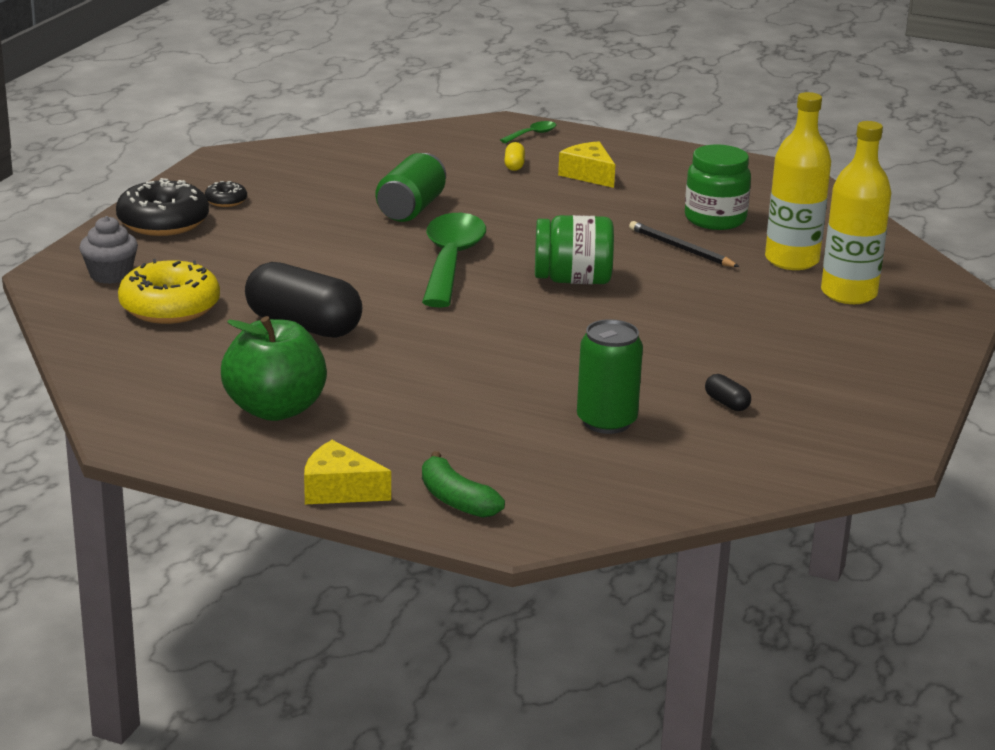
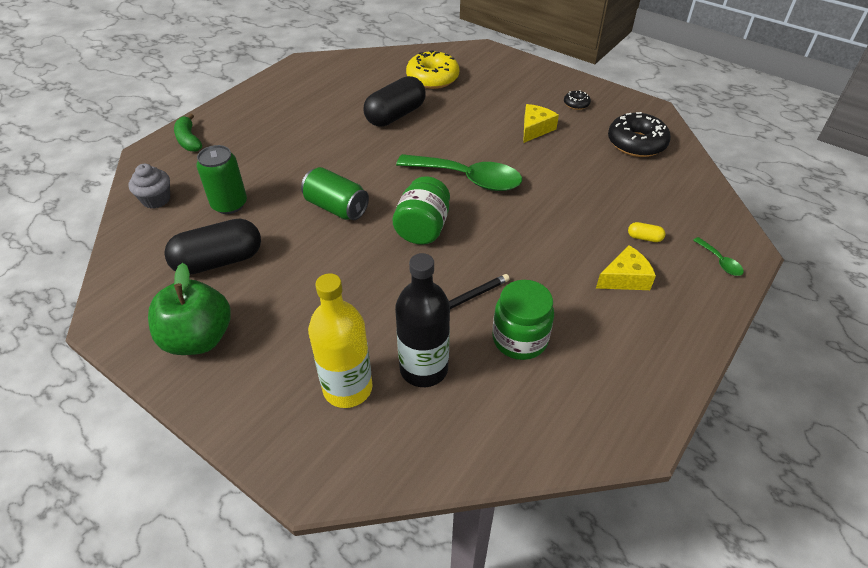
camera: 105 degrees right, 20 degrees up
(110, 275) = (477, 64): grey cupcake -> grey cupcake (156, 199)
(163, 222) = (545, 82): black donut -> black donut (636, 143)
(275, 409) = (307, 99): green apple -> green apple (198, 338)
(339, 490) = (222, 109): yellow cheese -> yellow cheese (535, 129)
(411, 209) = (557, 173): green can -> green can (336, 207)
(456, 500) = (189, 140): green banana -> green banana turned 90 degrees counterclockwise
(727, 403) = (219, 261): black capsule -> black capsule, size x2.46
(791, 260) = (424, 368): yellow bottle -> black bottle

